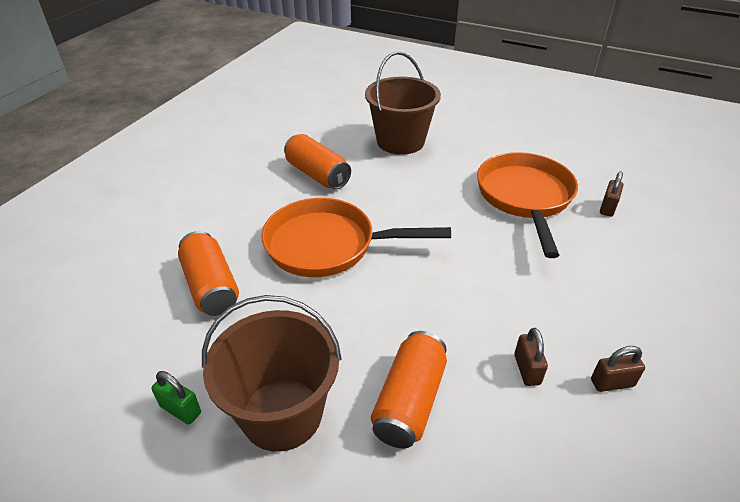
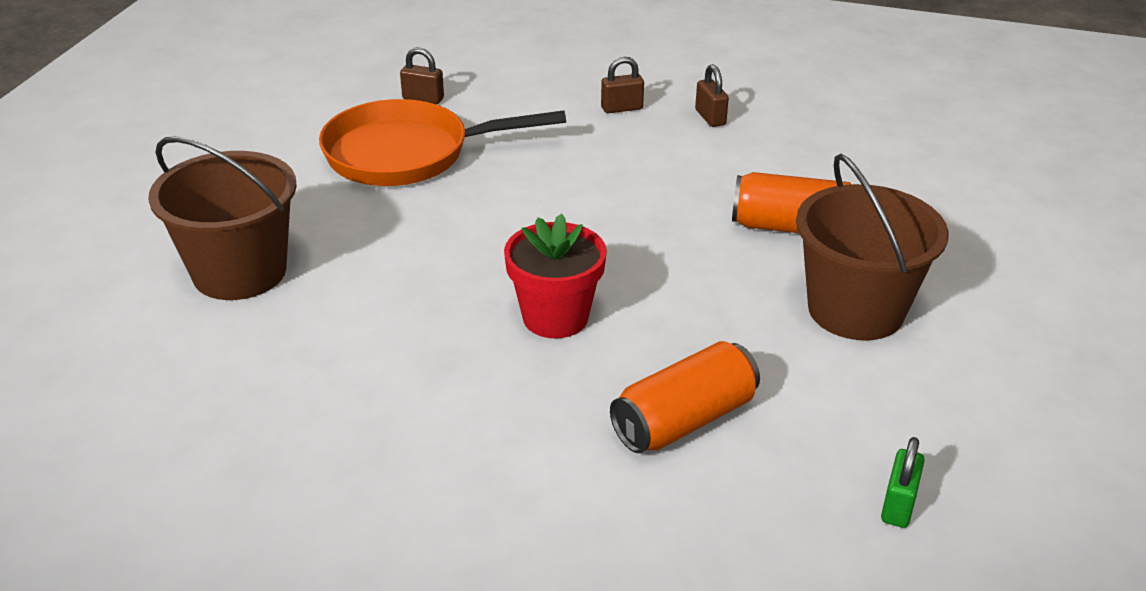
camera: 100 degrees left, 5 degrees down
(180, 409) = (896, 391): green padlock -> green padlock (898, 505)
(317, 174) = (357, 357): orange can -> none
(327, 245) = (555, 317): orange pan -> red flower pot
(527, 369) = (716, 160): brown padlock -> brown padlock (621, 108)

